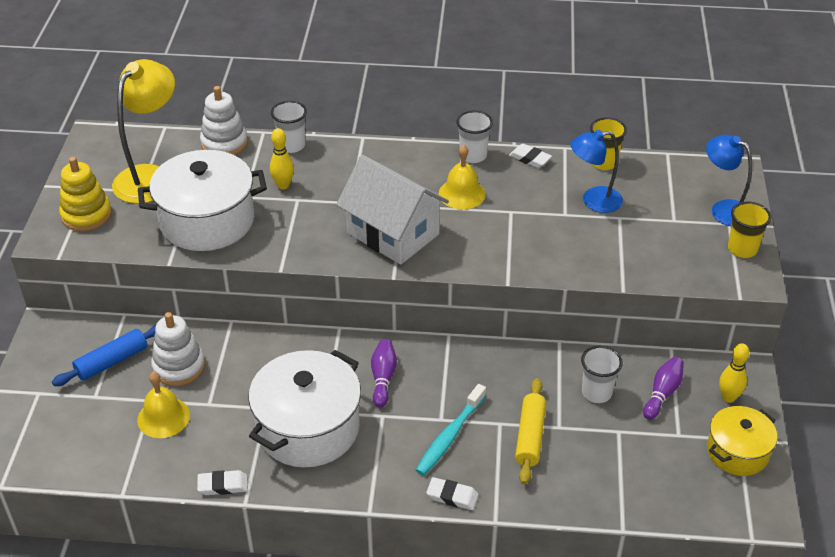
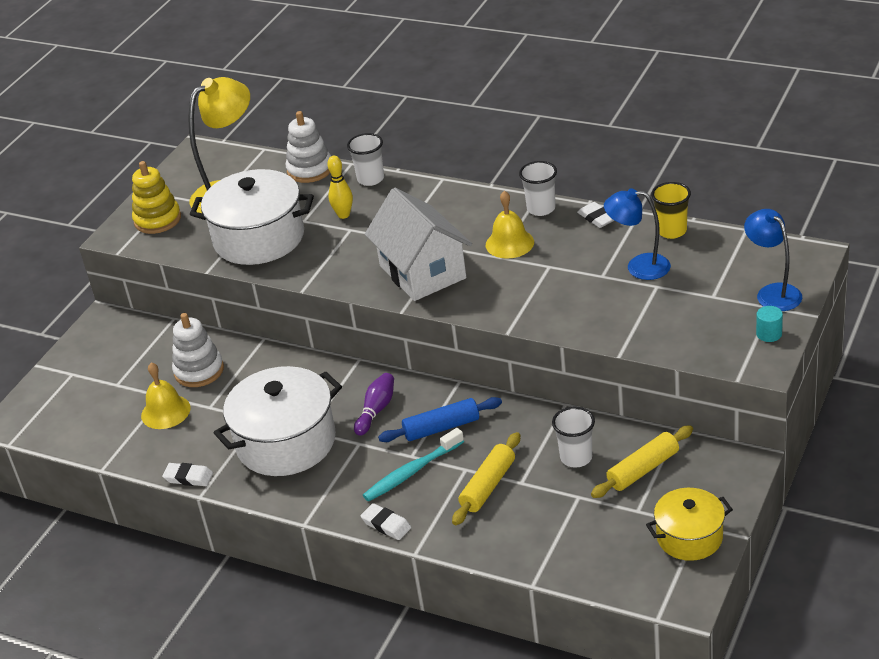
camera: 25 degrees right, 5 degrees down
(112, 361) = (144, 357): blue rolling pin -> blue rolling pin (441, 428)
(662, 393) = (643, 469): purple bowling pin -> yellow rolling pin
(728, 397) = (710, 485): yellow bowling pin -> none
(742, 249) = (769, 334): yellow cup -> turquoise cylinder

